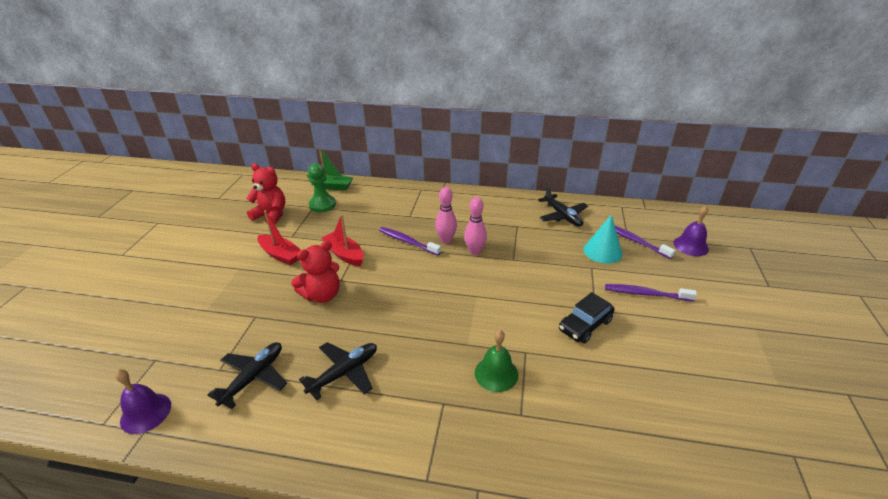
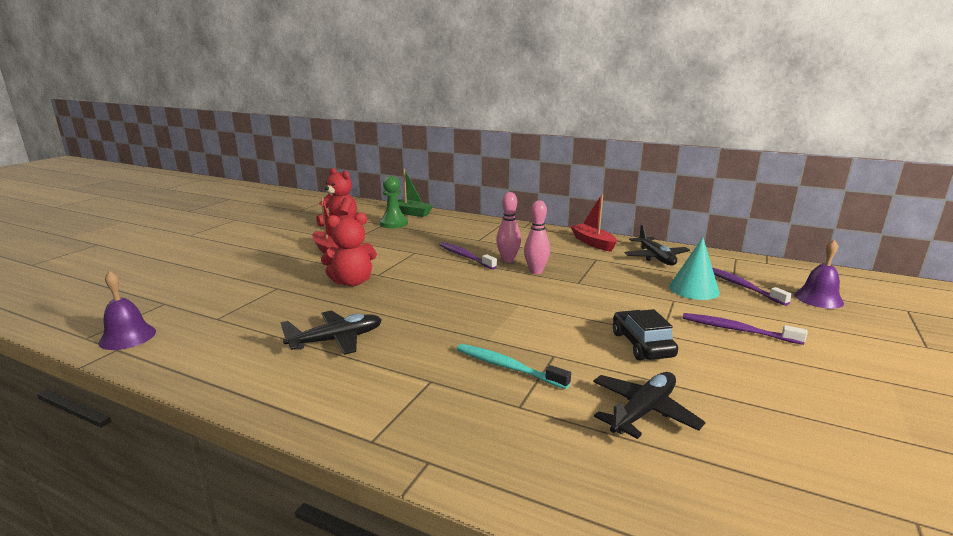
camera: 15 degrees right, 15 degrees down
(254, 377) = (244, 329): black plane -> black plane (643, 411)
(344, 254) = (393, 258): red boat -> red boat (593, 243)
(496, 373) = (507, 367): green bell -> turquoise toothbrush
(585, 325) = (642, 345): black car -> black car turned 105 degrees clockwise

